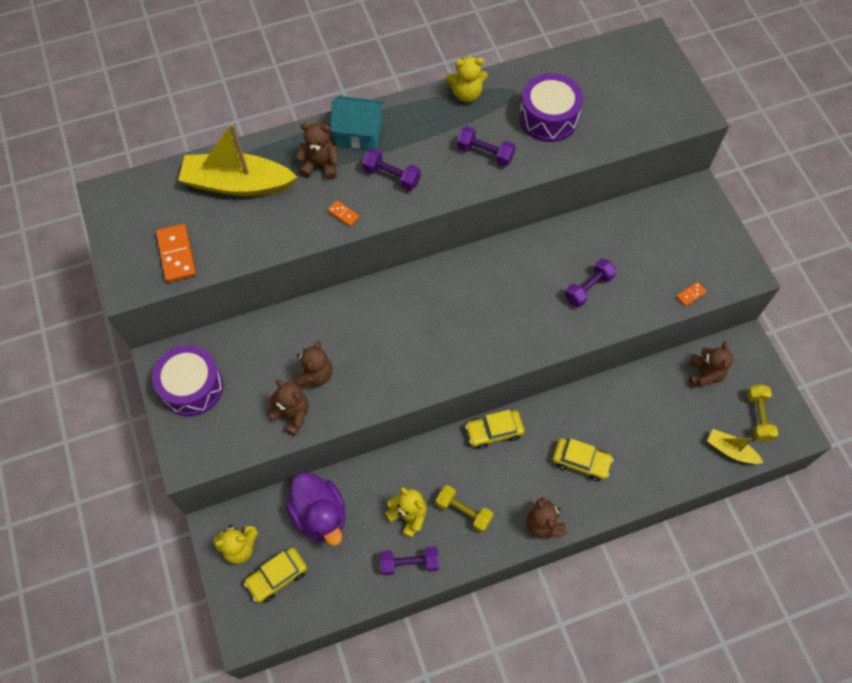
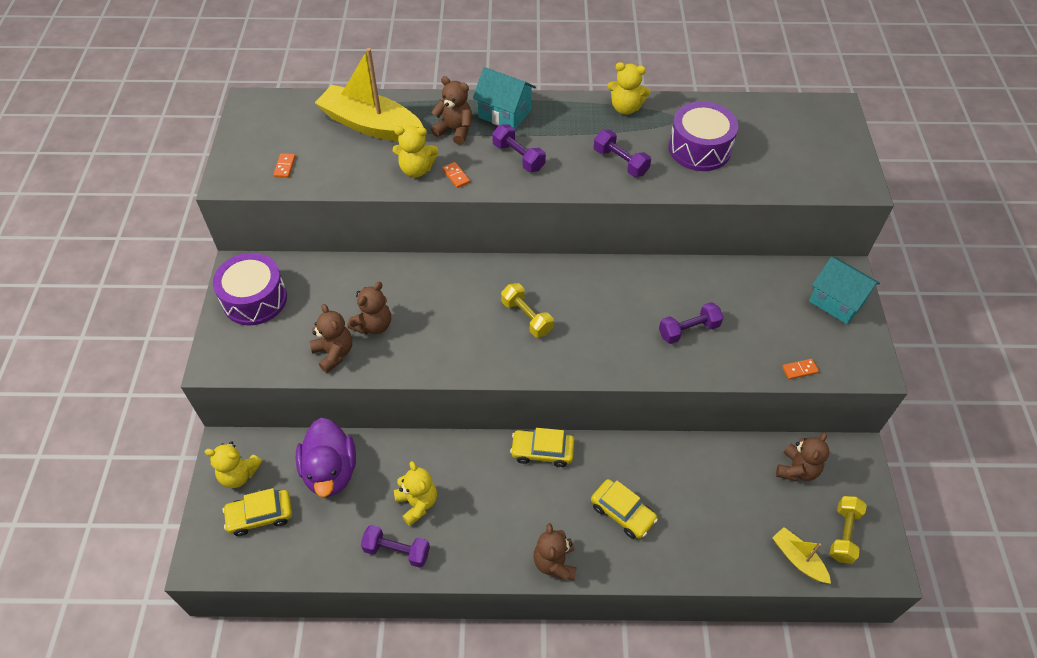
camera: 20 degrees right, 10 degrees down
(177, 254) = (285, 166): orange domino -> orange domino, size x0.51
(303, 218) = (416, 169): none -> yellow teddy bear
(463, 511) = (476, 519): yellow dumbbell -> yellow dumbbell (526, 317)
(699, 220) = (837, 301): none -> turquoise house

